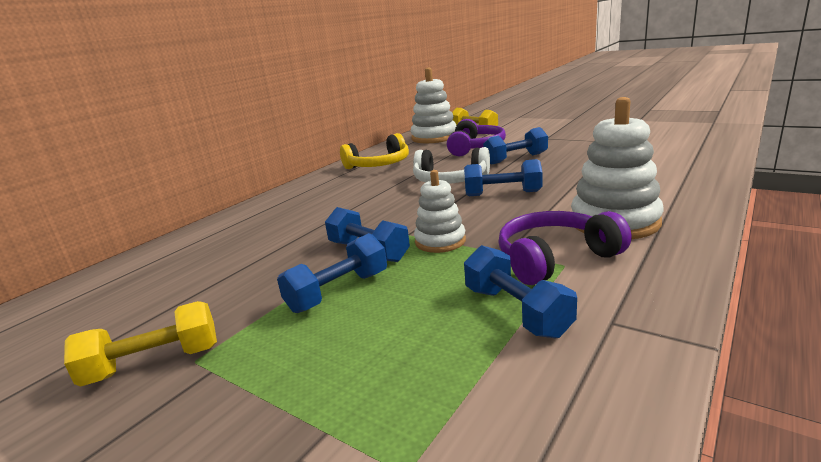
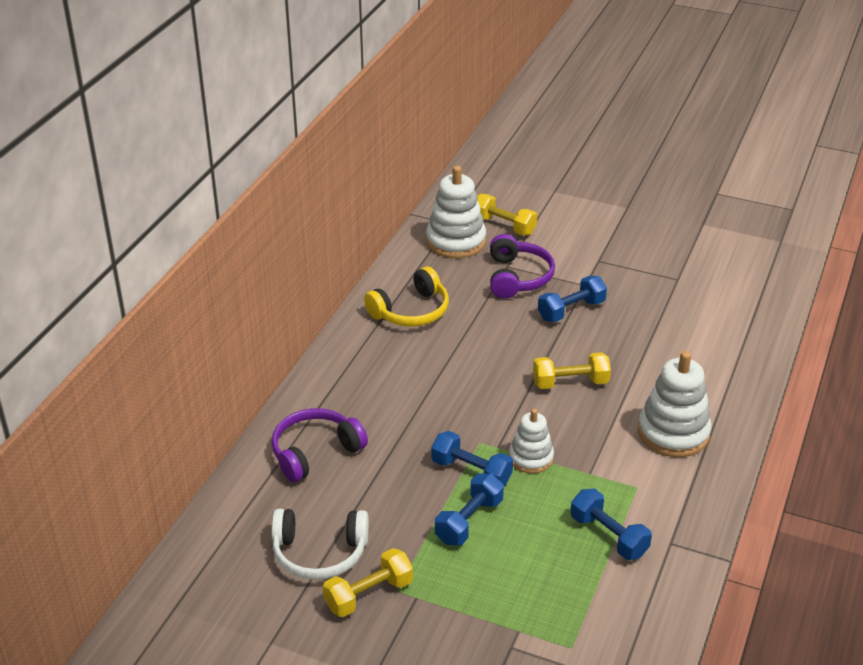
camera: 15 degrees left, 15 degrees up
(450, 180) = (509, 353): white headphones -> white headphones (319, 553)
(502, 194) = (570, 383): blue dumbbell -> yellow dumbbell
(555, 258) = (629, 480): purple headphones -> purple headphones (315, 452)

